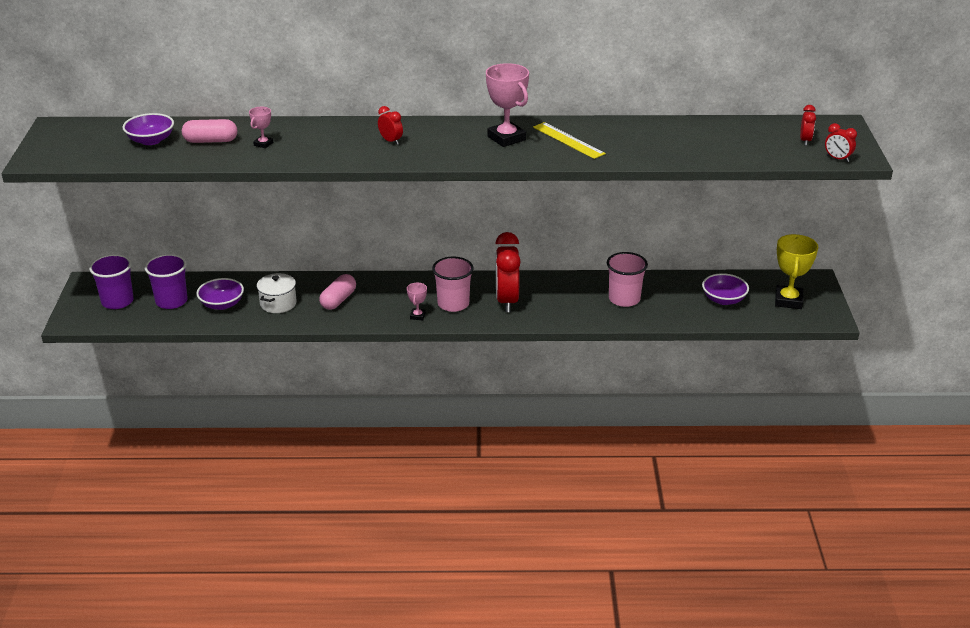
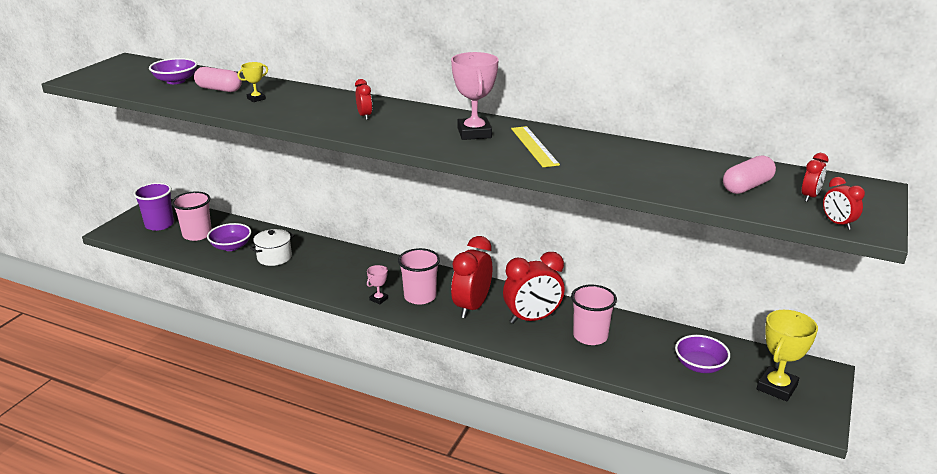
camera: 25 degrees right, 5 degrees down
(171, 301) = (197, 234): purple cup -> pink cup
(263, 144) = (256, 99): pink trophy -> yellow trophy
(338, 300) = (325, 267): pink capsule -> pink capsule (747, 186)
(566, 297) = (532, 319): none -> red clock

